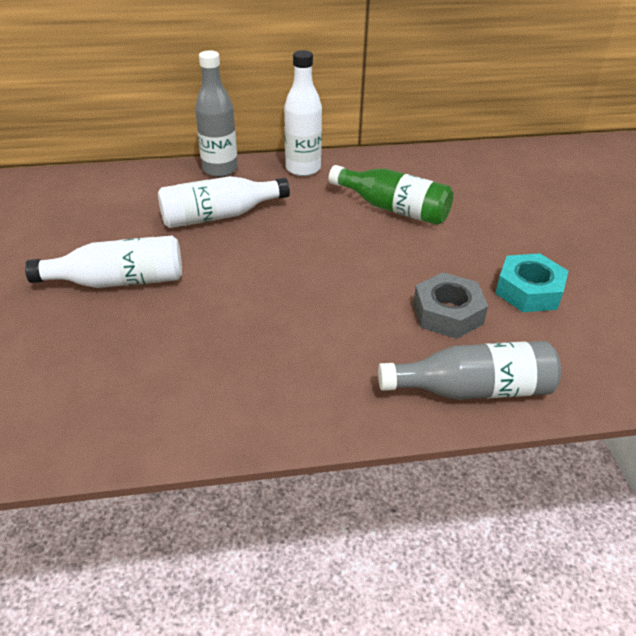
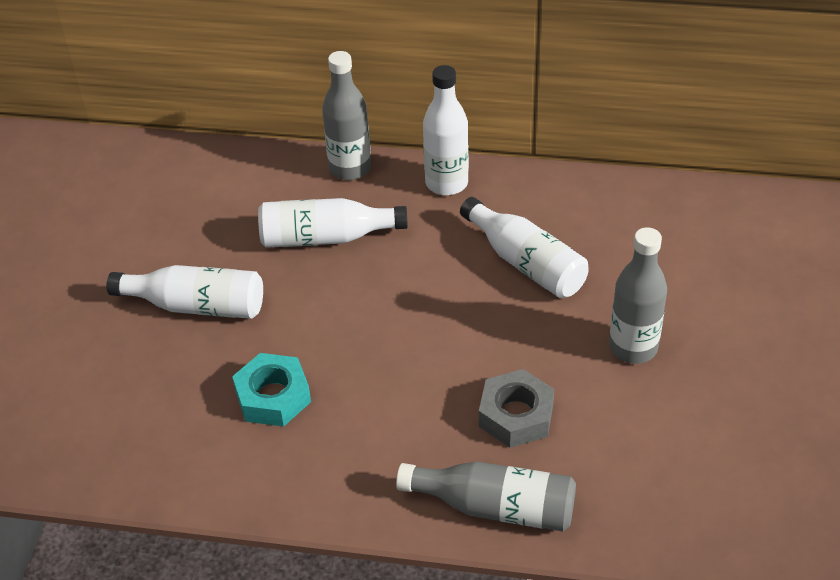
camera: 20 degrees right, 5 degrees up
(393, 208) = (526, 263): green bottle -> white bottle
(510, 249) = (633, 347): none -> grey bottle
(528, 291) = (621, 406): turquoise nut -> turquoise nut (273, 397)

